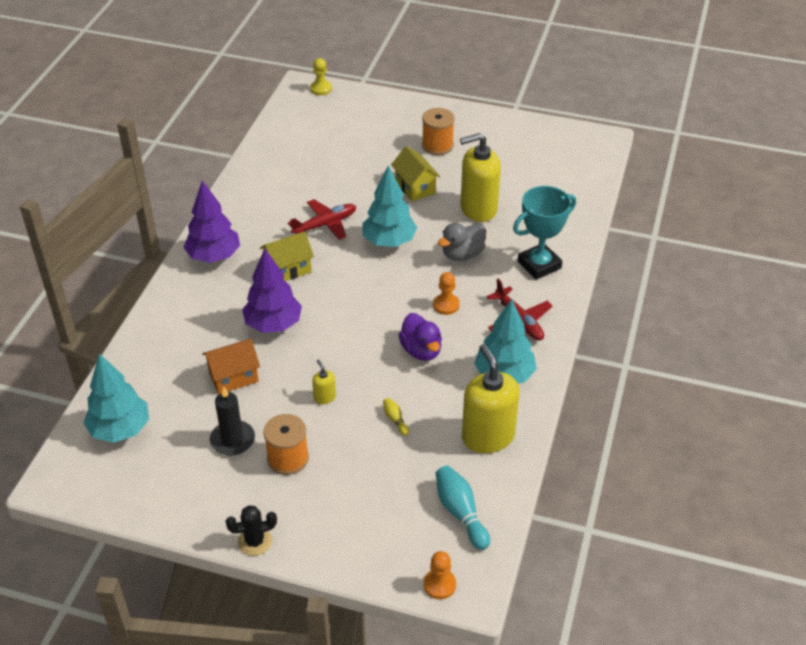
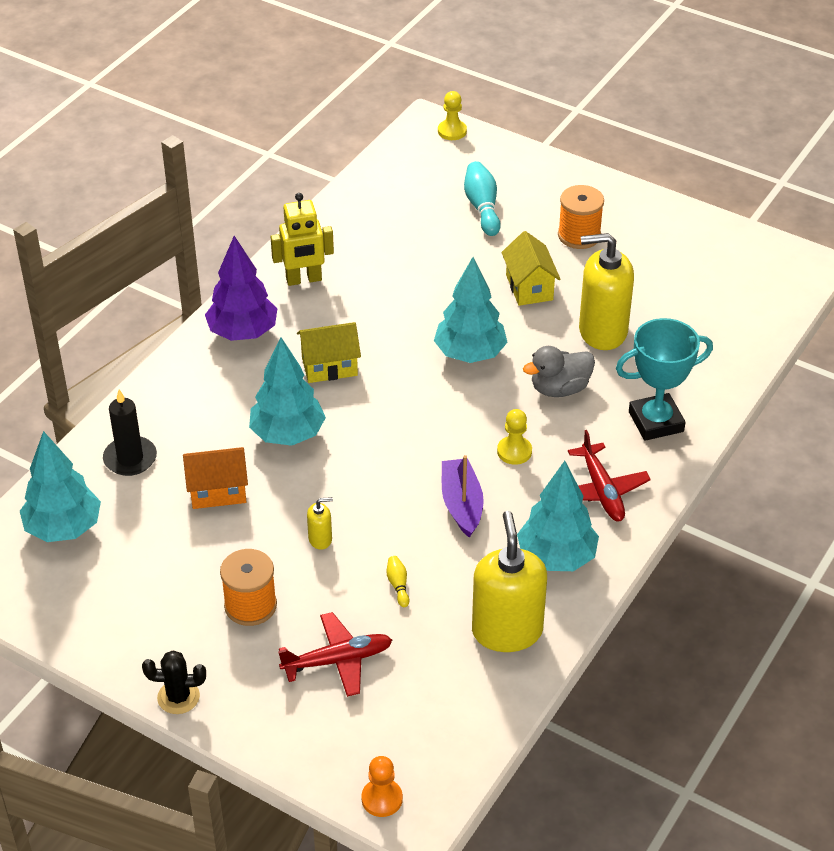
camera: 15 degrees right, 0 degrees up
(232, 440) = (192, 569): black candle -> black candle (130, 458)
(247, 210) = (304, 280): none -> yellow robot
(273, 325) = (288, 435): purple tree -> turquoise tree
(324, 397) = (320, 539): yellow soap dispenser -> yellow soap dispenser turned 90 degrees clockwise
(325, 225) = (395, 317): red plane -> red plane (337, 660)
(421, 350) = (461, 504): purple duck -> purple boat
(446, 305) = (514, 451): orange pawn -> yellow pawn
(460, 513) = (438, 718): turquoise bowling pin -> turquoise bowling pin (482, 207)

